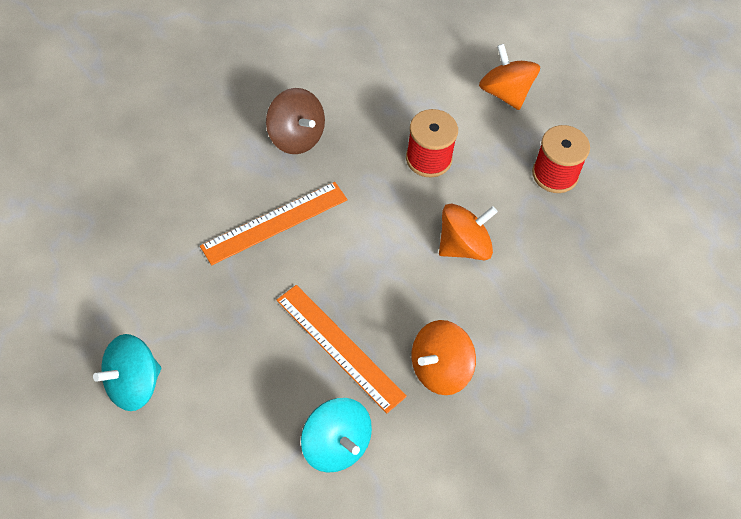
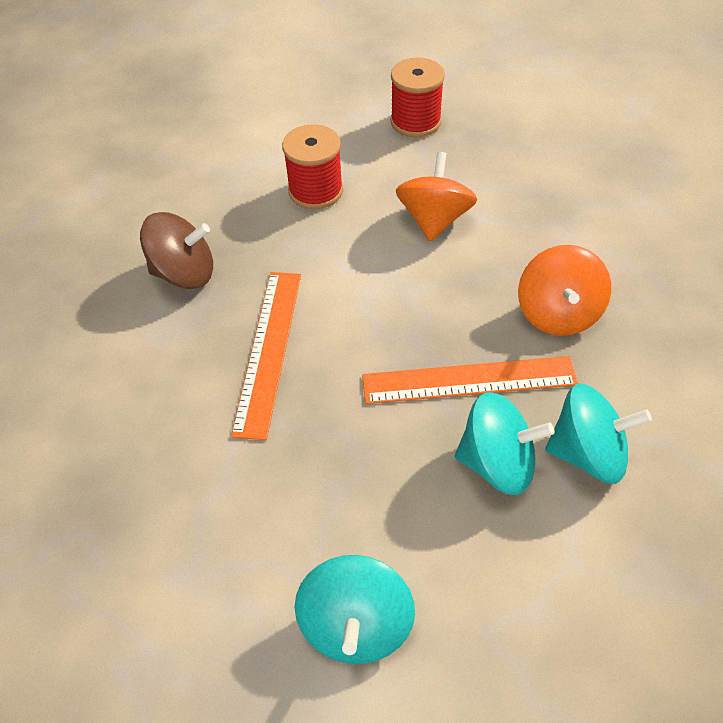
camera: 45 degrees left, 5 degrees down
(289, 397) = (497, 462): none -> turquoise spinning top
(505, 93) = (300, 105): orange spinning top -> none

